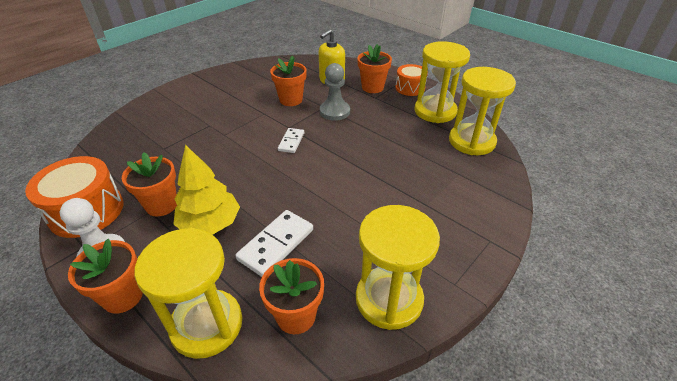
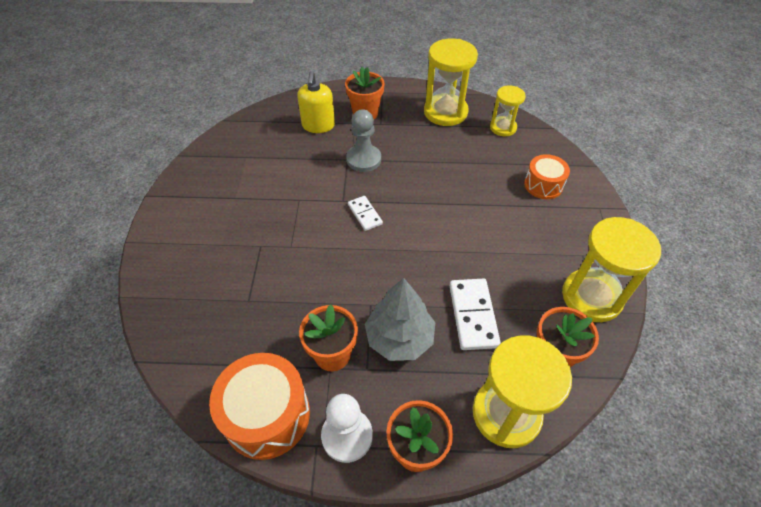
camera: 40 degrees left, 10 degrees up
(210, 224) = (399, 338): yellow tree -> grey tree
(291, 100) = (306, 169): orange flower pot -> none
(410, 88) = (398, 97): orange drum -> orange drum (543, 185)
(471, 141) = (503, 128): yellow hourglass -> yellow hourglass, size x0.59

